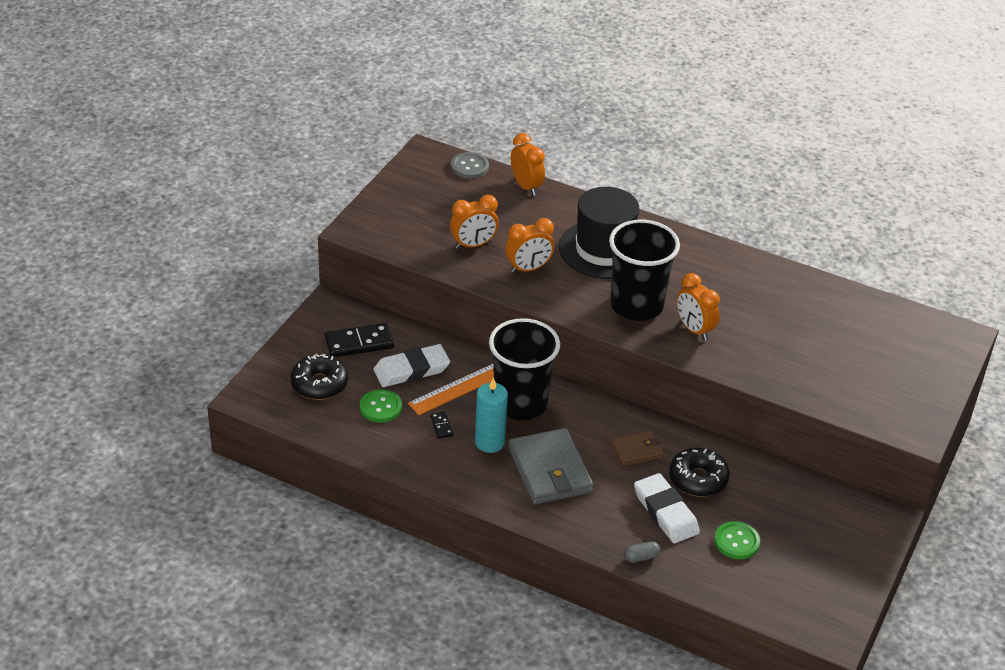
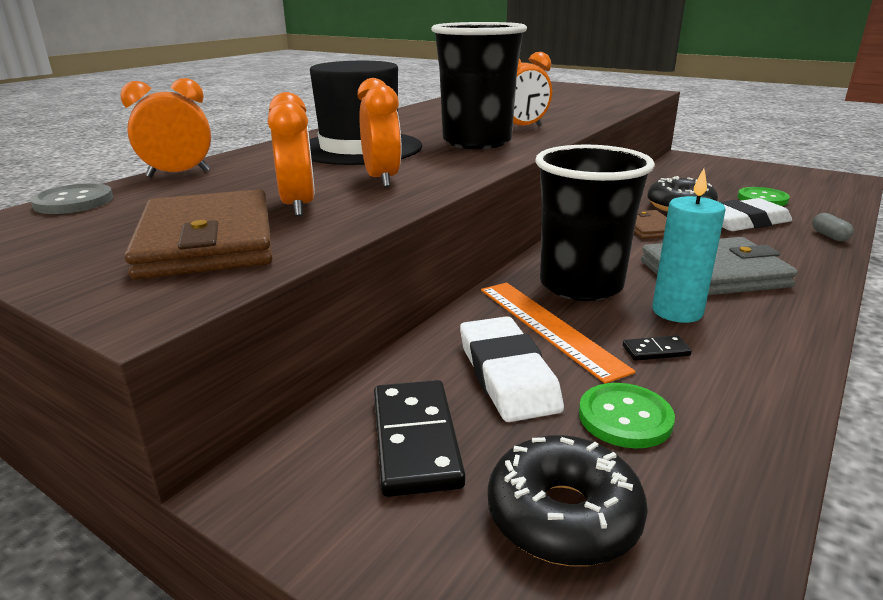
camera: 80 degrees left, 15 degrees down
(419, 227) = (207, 242): none -> brown wallet

